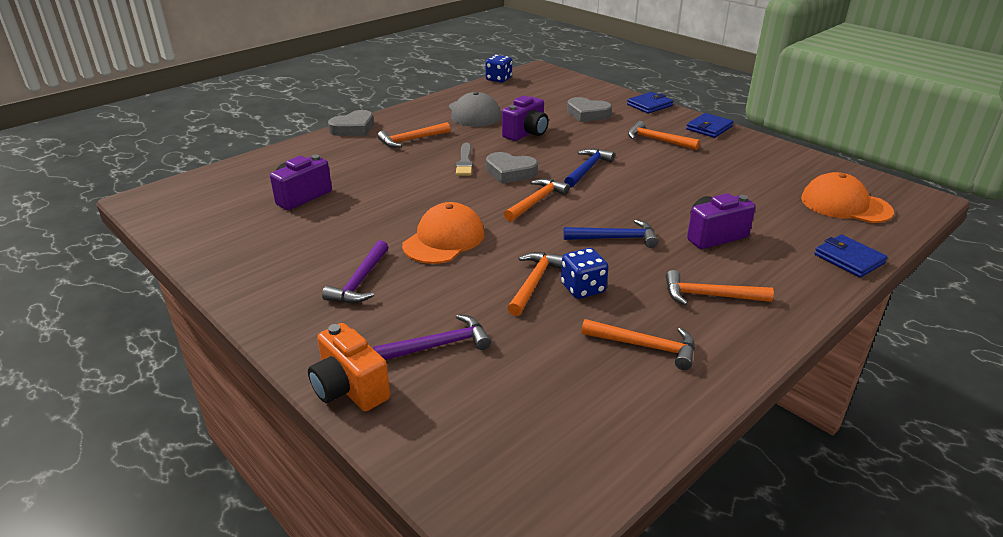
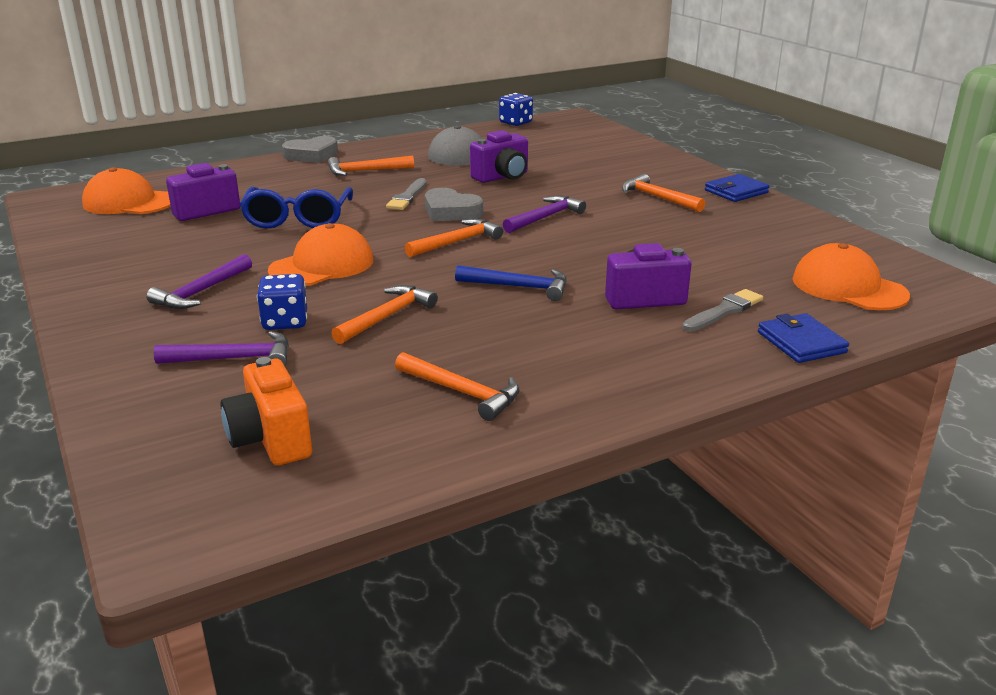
camera: 15 degrees right, 5 degrees down
(225, 196) = (129, 202): none -> orange cap
(349, 389) = (111, 382): orange camera -> orange camera (271, 439)
(389, 194) = (298, 218): none -> blue glasses
(583, 288) = (438, 329): blue dice -> blue dice (285, 322)
(587, 114) = (593, 164): grey heart -> none
(587, 169) = (545, 217): blue hammer -> purple hammer
(649, 105) = (679, 162): blue wallet -> none
(709, 295) = (584, 355): orange hammer -> none
(778, 239) = (724, 311): none -> grey brush

